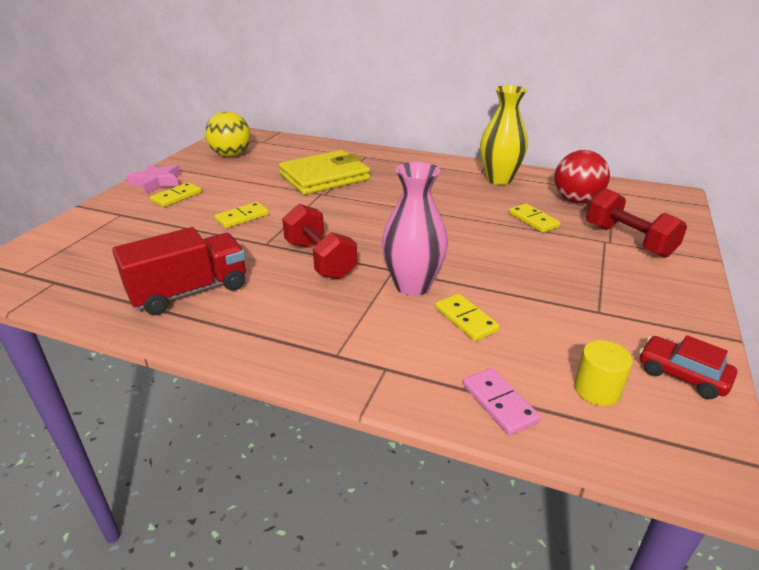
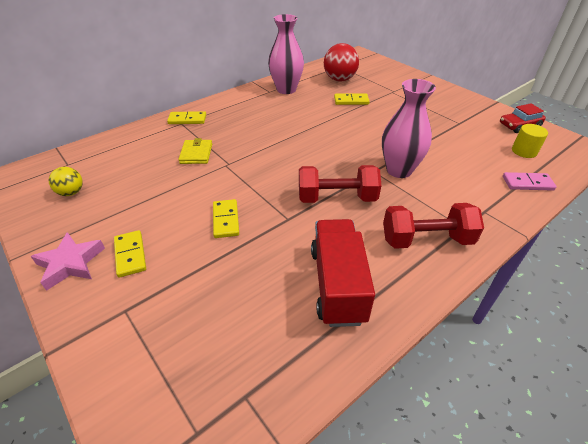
camera: 60 degrees left, 10 degrees up
(231, 155) = (71, 192): yellow ball -> yellow ball, size x0.57
(324, 177) = (196, 154): yellow wallet -> yellow wallet, size x0.49
(466, 319) = (447, 165): yellow domino -> yellow domino (187, 119)
(499, 179) = (286, 89): yellow vase -> pink vase
(628, 240) = (397, 86): red dumbbell -> red dumbbell (426, 240)

